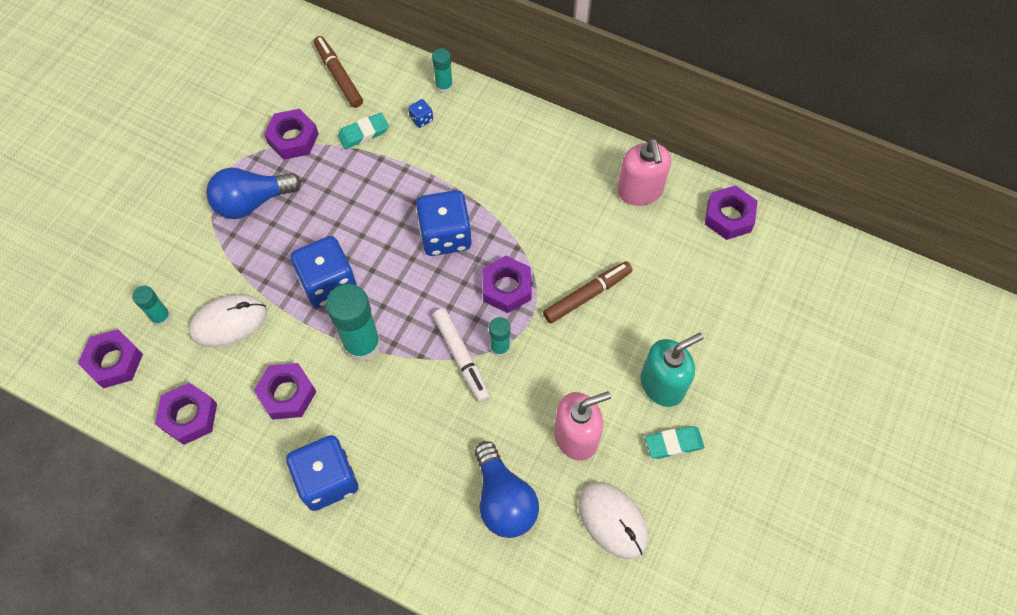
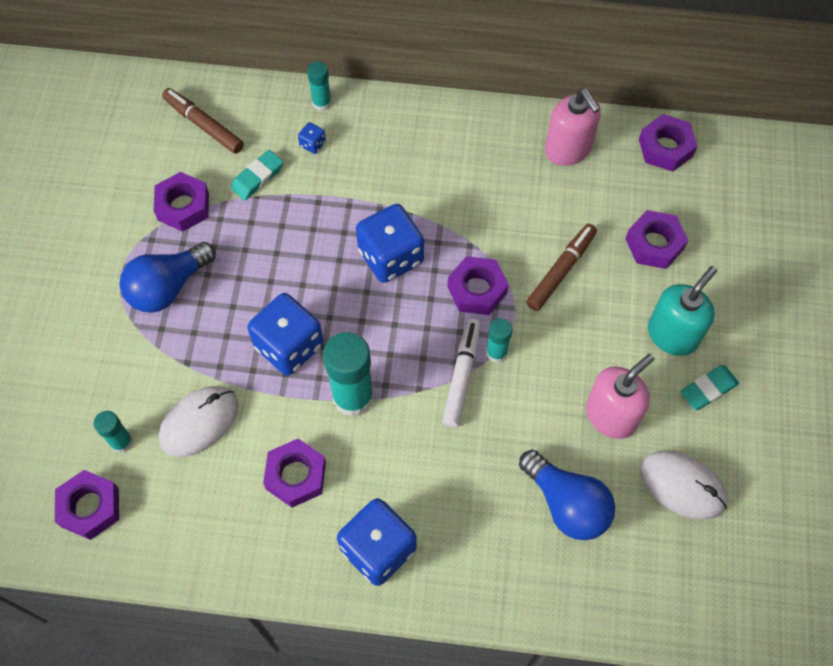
camera: 20 degrees left, 0 degrees up
(189, 416) = (200, 536): purple nut -> purple nut (654, 244)
(461, 357) = (461, 376): white marker -> white marker turned 120 degrees counterclockwise

